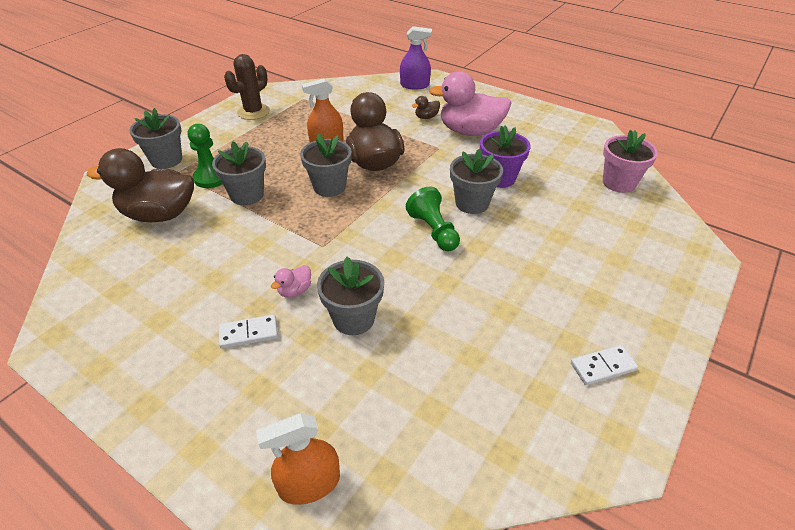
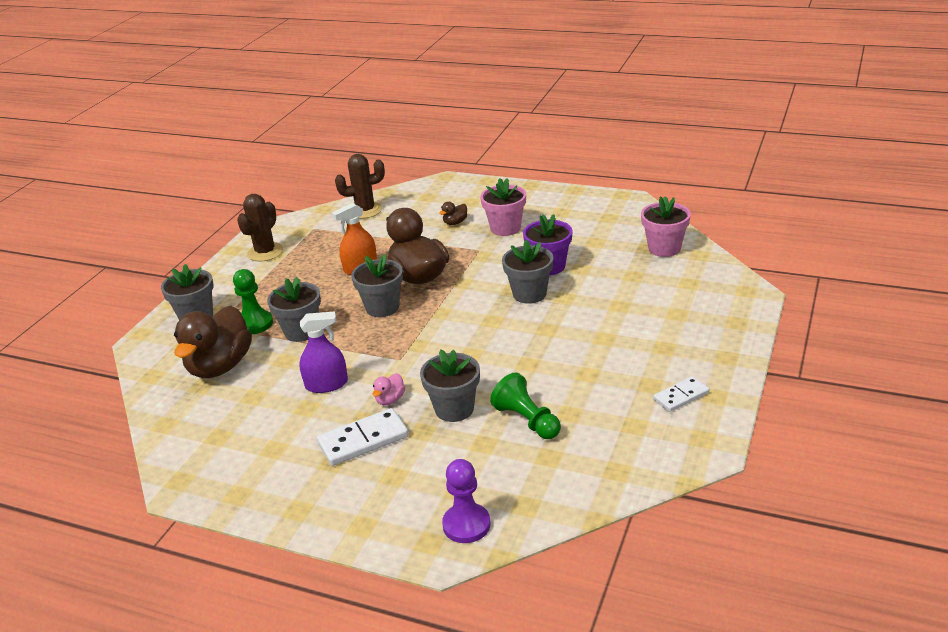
camera: 10 degrees left, 10 degrees down
(159, 214) = (220, 366): brown duck -> brown duck turned 60 degrees counterclockwise
(249, 333) = (363, 440): white domino -> white domino, size x1.59
(309, 484) = (466, 525): orange spray bottle -> purple pawn
(353, 91) = (365, 210): none -> brown cactus
(414, 85) = (430, 192): purple spray bottle -> purple spray bottle (326, 384)
(433, 231) = (501, 325): green pawn -> green pawn (527, 420)
(470, 131) = (505, 228): pink duck -> pink flower pot

